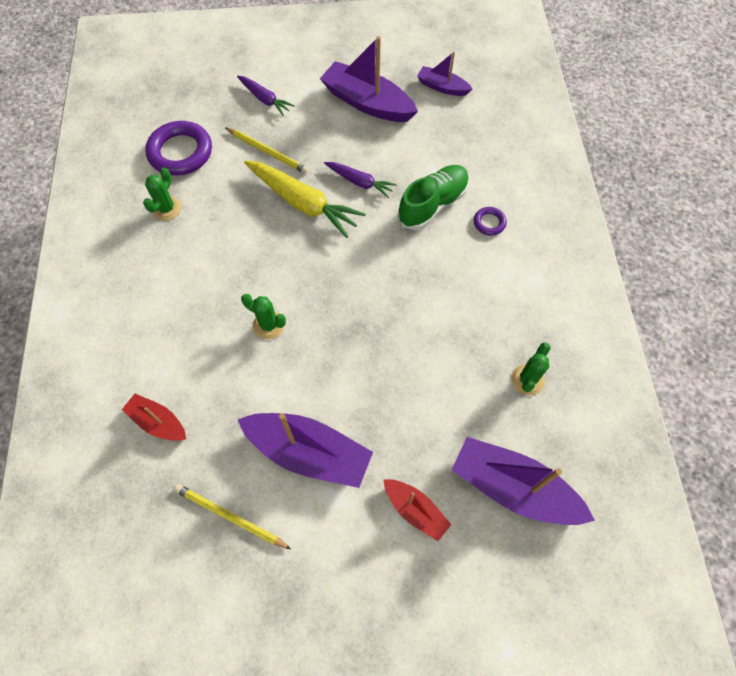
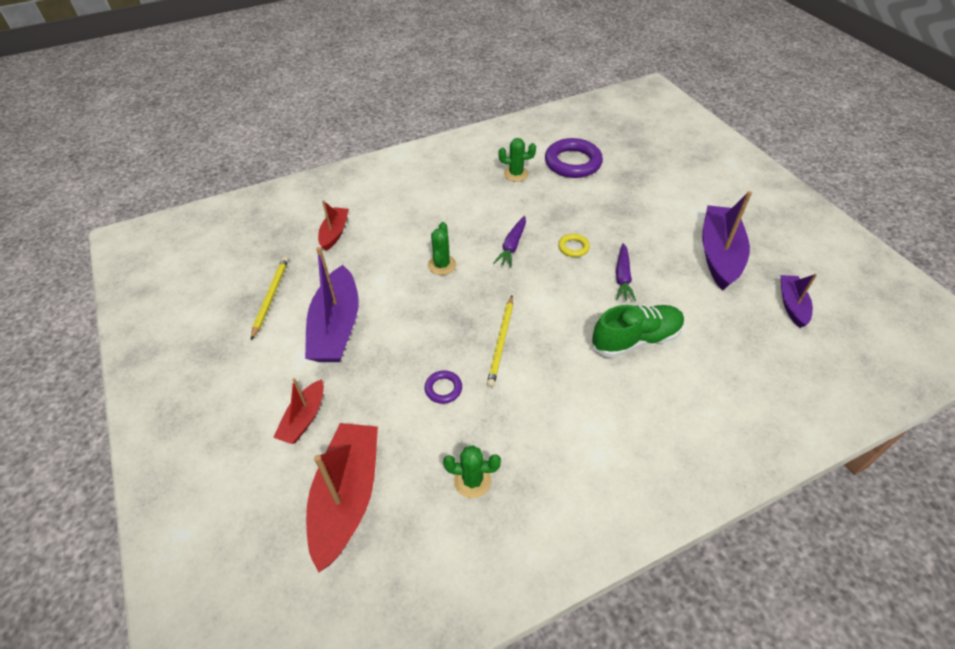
camera: 70 degrees right, 15 degrees down
(265, 99) = (664, 189): purple carrot -> purple carrot (512, 246)
(267, 152) = (610, 209): yellow pencil -> yellow pencil (501, 342)
(303, 203) = (573, 247): yellow carrot -> yellow ring
(433, 204) = (636, 339): green shoe -> green shoe turned 45 degrees counterclockwise
(489, 223) = (646, 394): purple ring -> purple ring (443, 389)
(513, 488) = (347, 497): purple boat -> red boat

